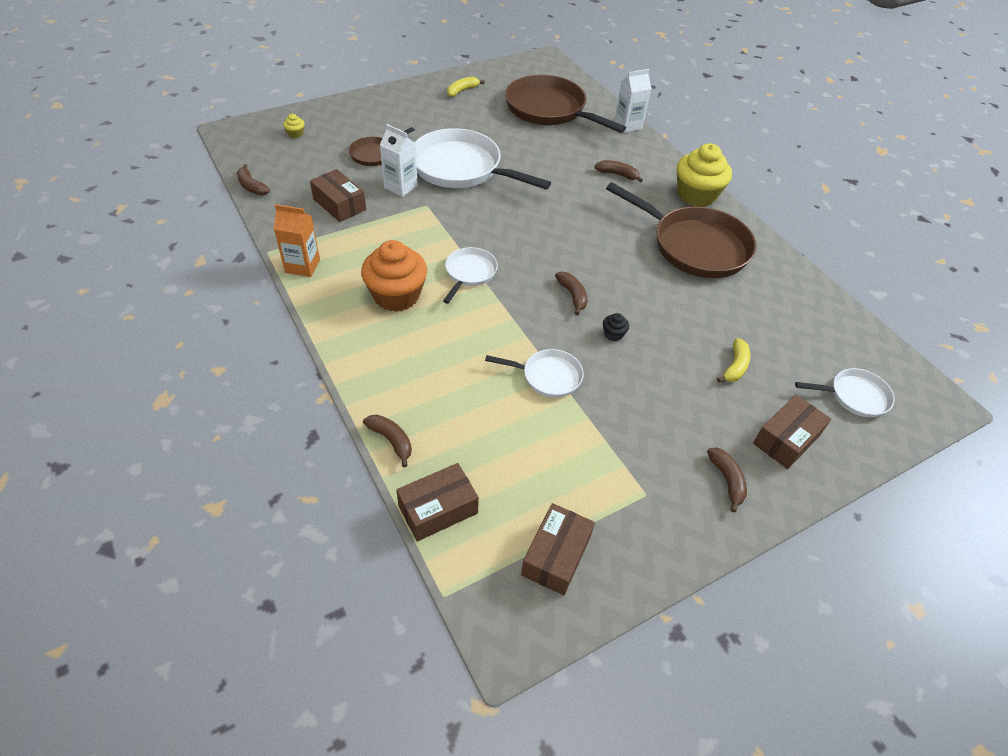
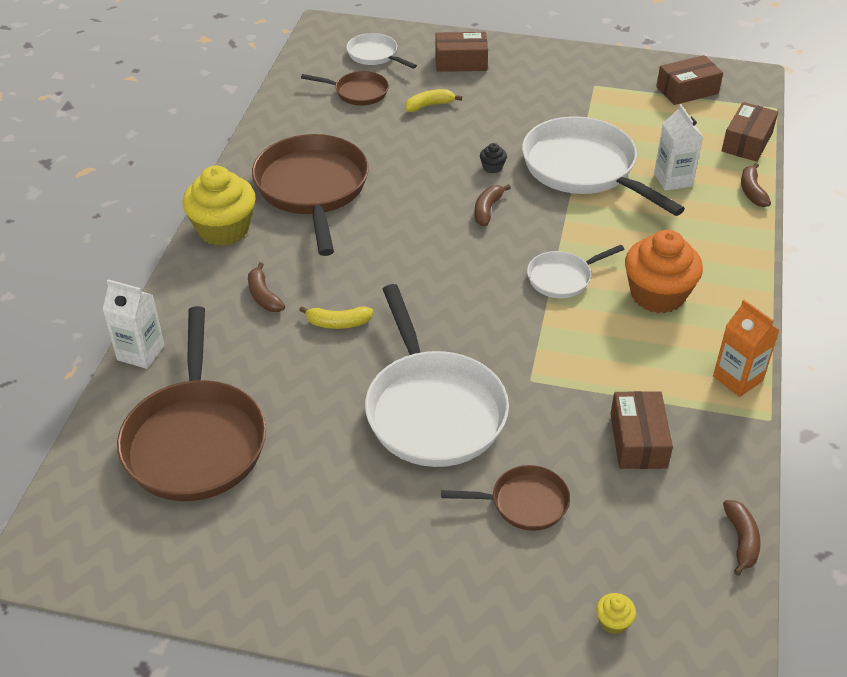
camera: 135 degrees left, 5 degrees down
(401, 187) = (537, 425): white carton -> white carton (673, 179)
(438, 509) = (747, 142): brown box -> brown box turned 75 degrees counterclockwise
(462, 91) = (264, 563): yellow banana -> yellow banana (338, 323)
(547, 376) = (584, 169): white pan -> white pan, size x1.98
(727, 480) = (532, 66): brown banana -> none
(799, 344) = (357, 92): none -> brown pan

